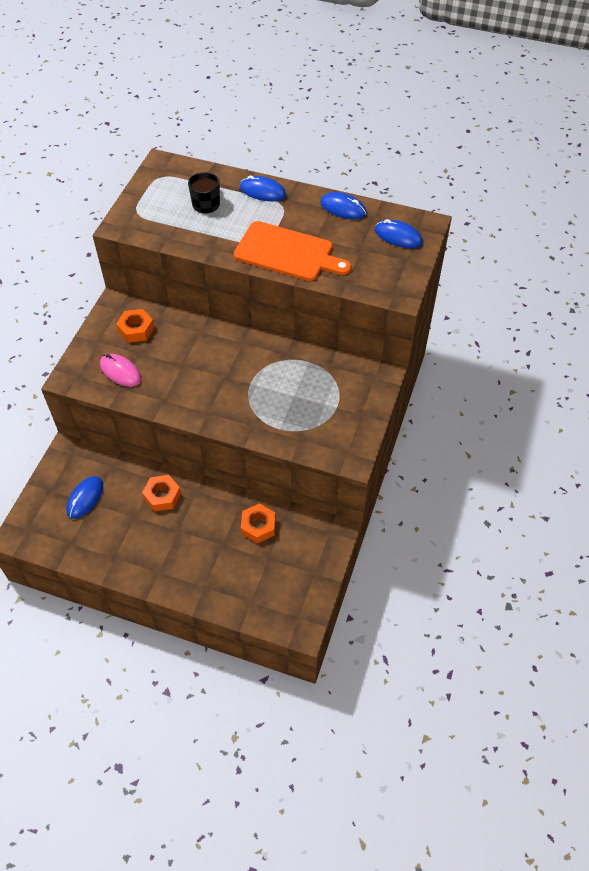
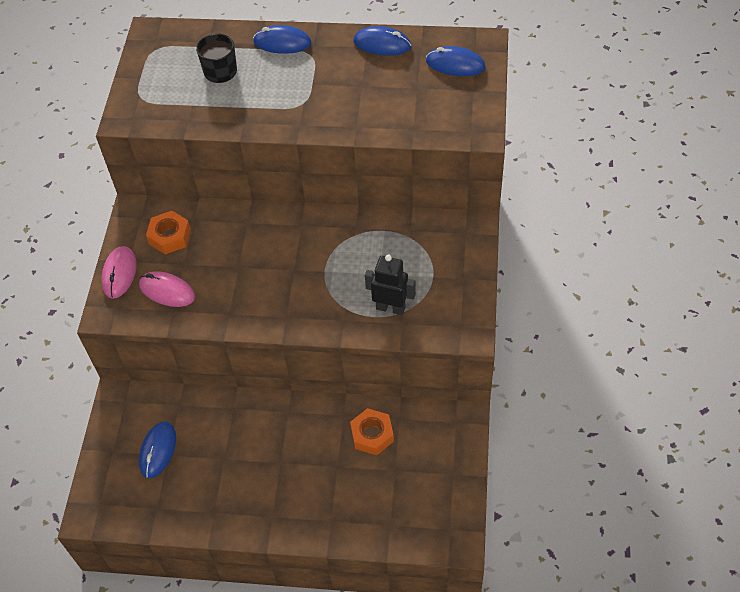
camera: 10 degrees left, 0 degrees up
(88, 350) = (119, 273): none -> pink mouse
(162, 496) = (249, 426): orange nut -> none
(287, 253) = (334, 109): orange cutting board -> none
(294, 425) = (390, 308): none -> black robot

